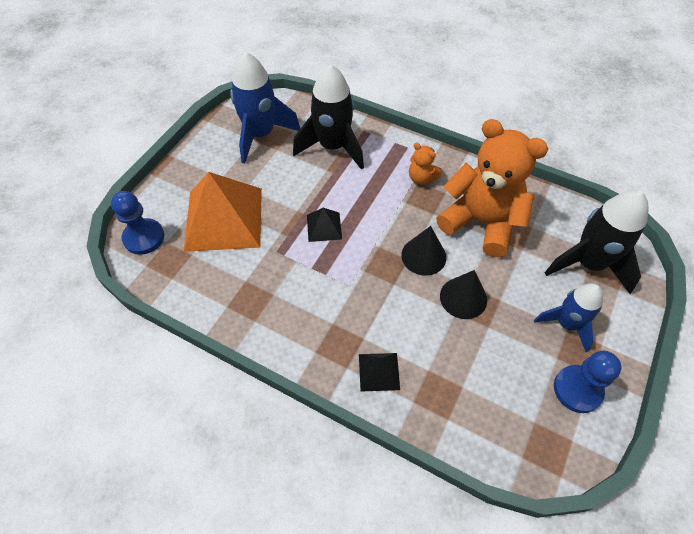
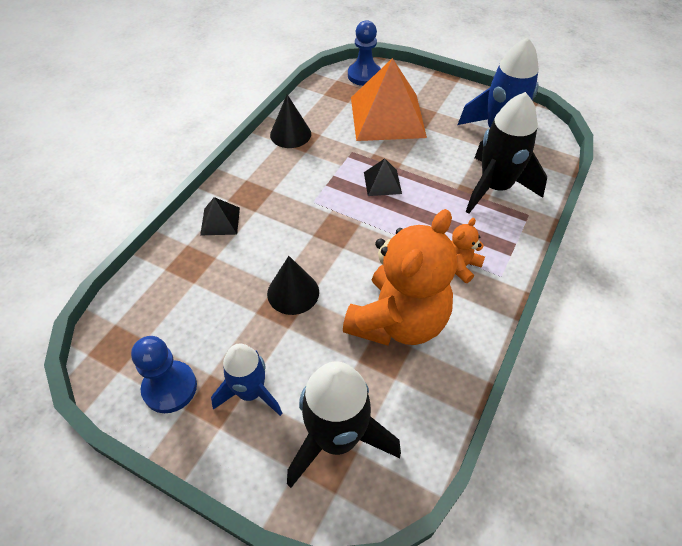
camera: 90 degrees right, 5 degrees down
(423, 256) = (347, 261): black cone -> black cone (290, 134)

